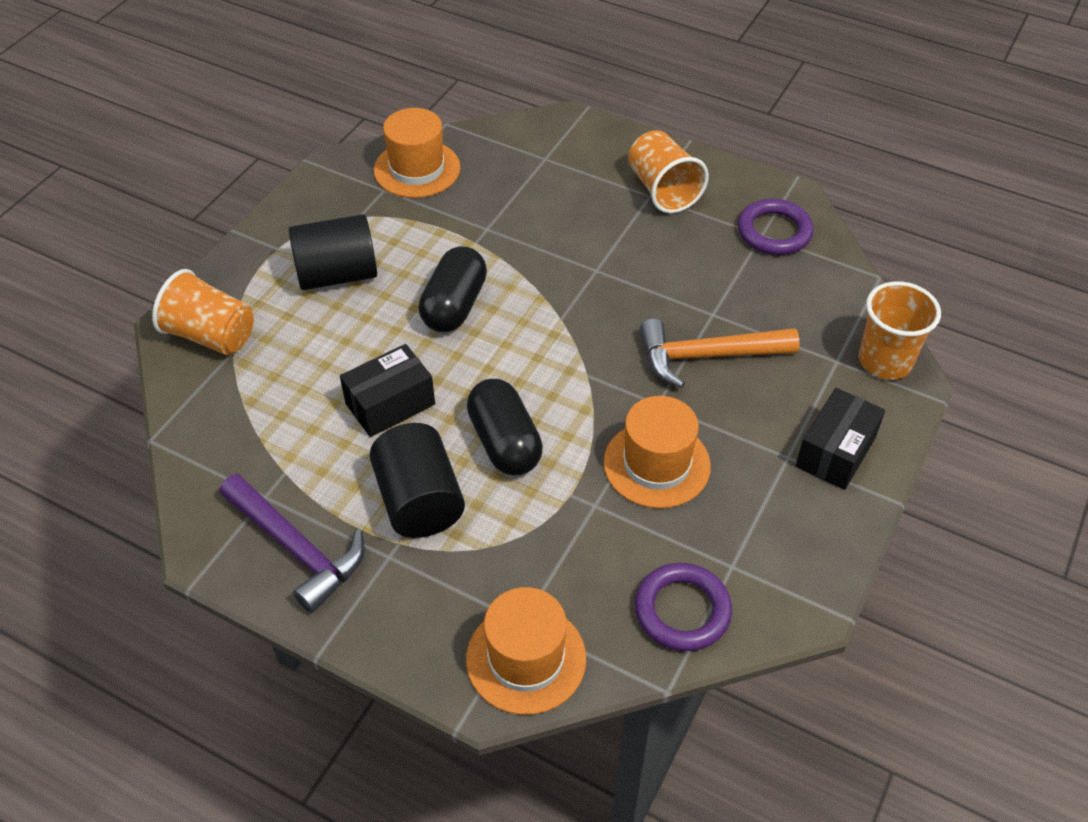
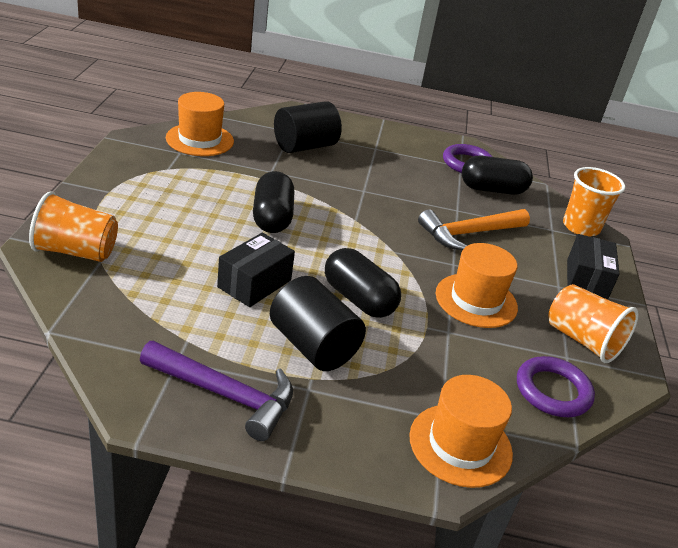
camera: 25 degrees left, 15 degrees down
(337, 274) = (168, 205): black cylinder -> black cylinder (305, 146)
(663, 190) = (382, 145): orange cup -> orange cup (582, 340)
(786, 282) = (492, 190): none -> black capsule

